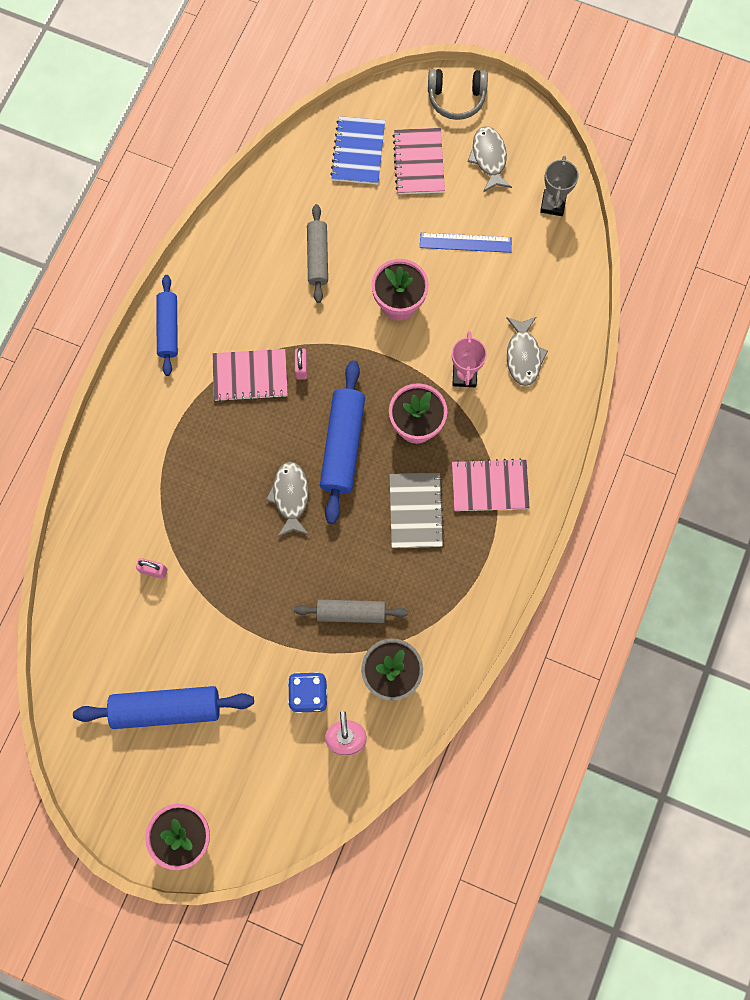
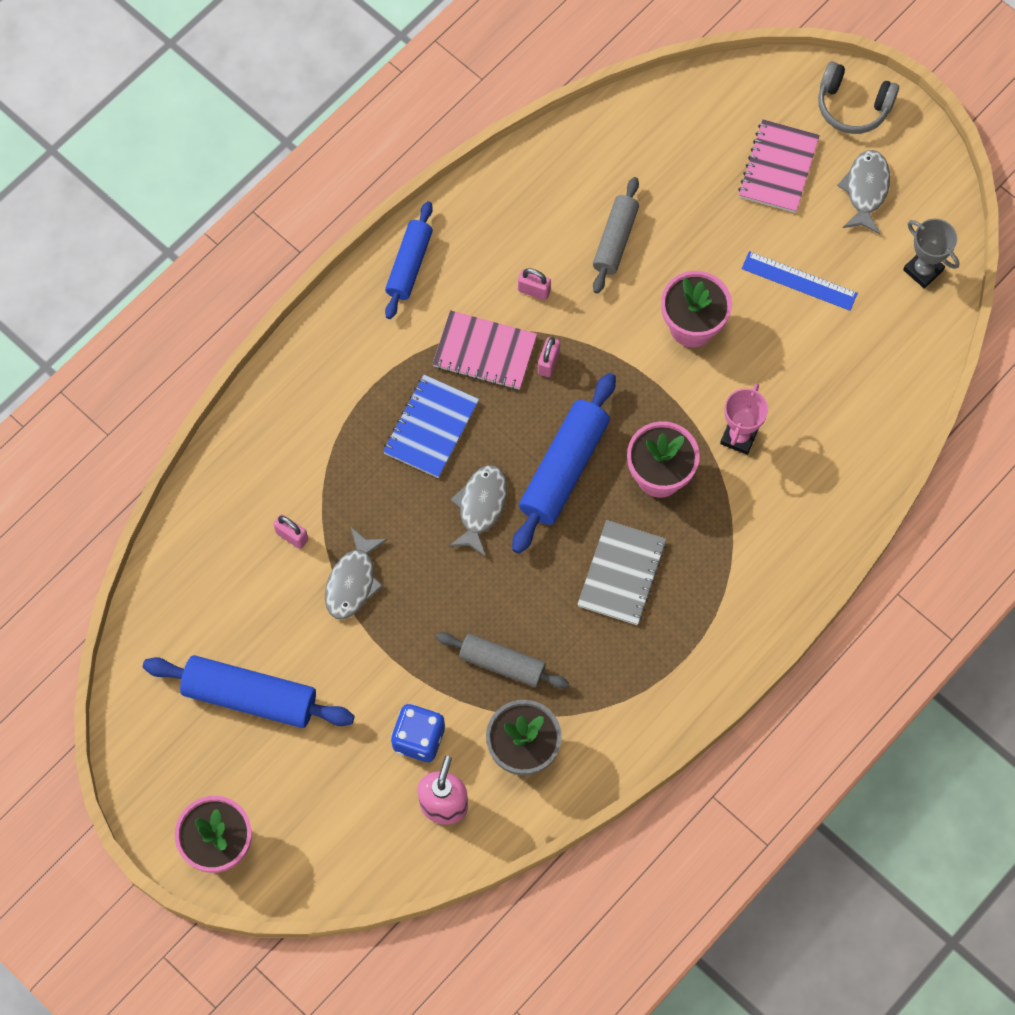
camera: 20 degrees right, 5 degrees down
(270, 316) = (534, 290): none -> pink padlock
(358, 152) = (710, 131): blue notebook -> blue notebook (431, 427)
(490, 486) = (721, 575): pink notebook -> none
(523, 355) = (819, 437): grey fish -> grey fish (353, 581)
(553, 204) = (923, 270): grey trophy -> grey trophy turned 75 degrees counterclockwise

